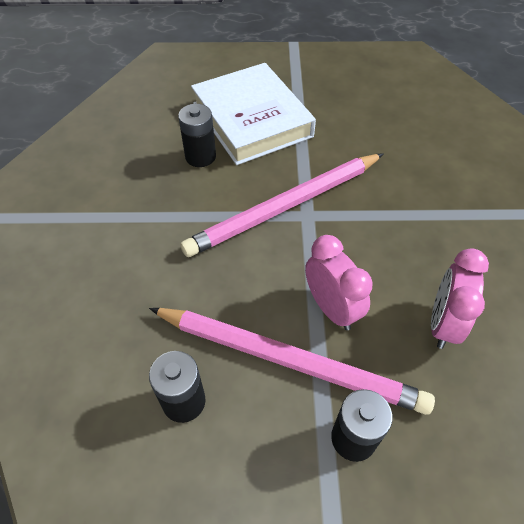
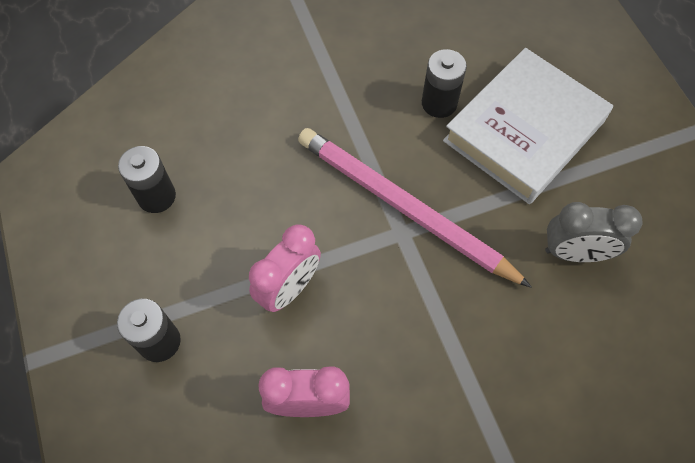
camera: 70 degrees right, 10 degrees up
(289, 360) = (220, 266): pink pencil -> none
(360, 128) = (574, 253): none -> grey clock

